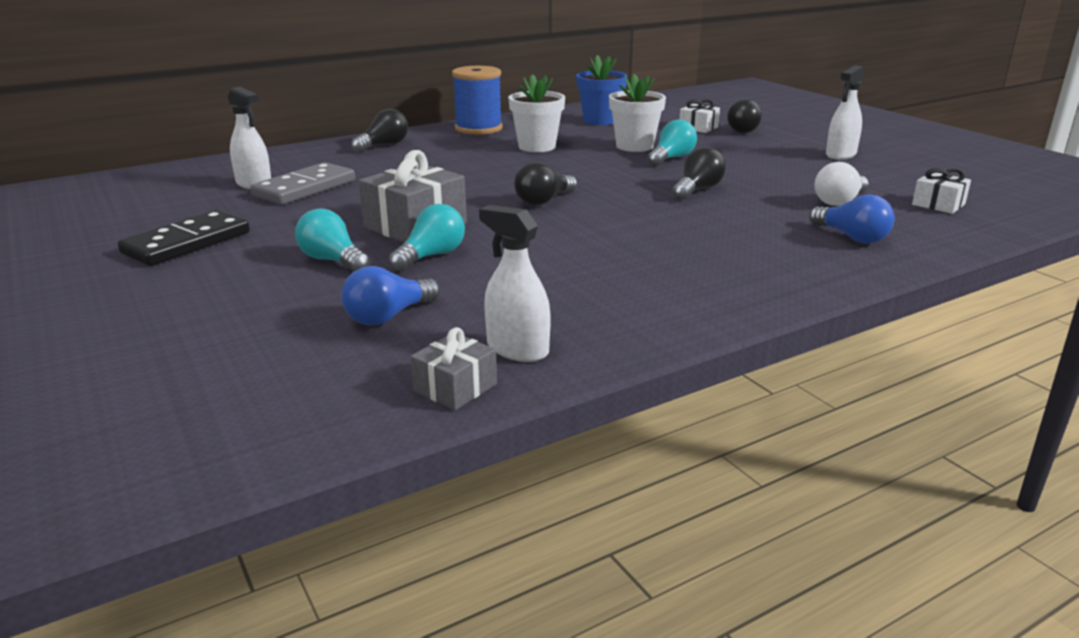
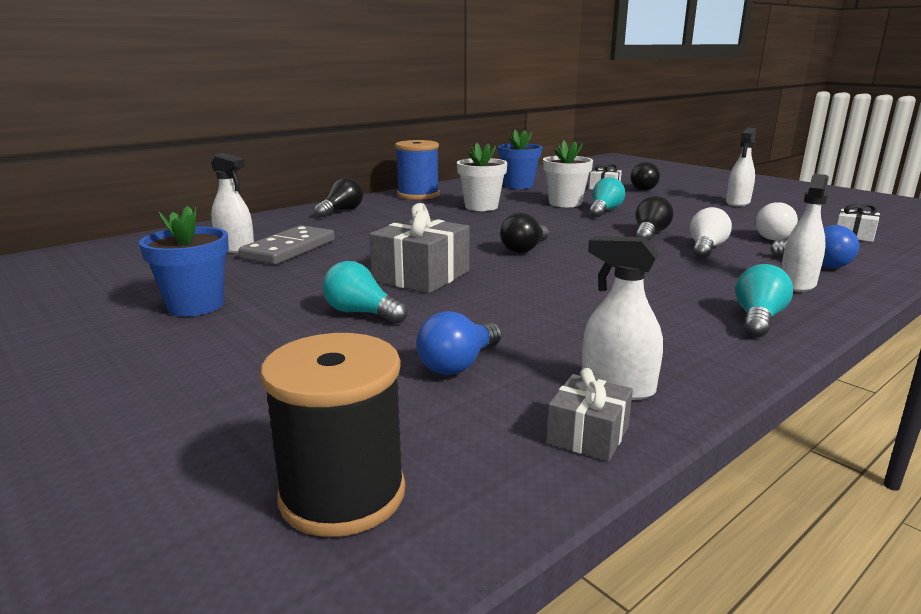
camera: 10 degrees left, 5 degrees down
(187, 243) = (195, 306): black domino -> blue flower pot
(220, 414) = (342, 494): none -> black spool
(431, 256) = (458, 302): turquoise light bulb -> turquoise light bulb (758, 319)
(744, 211) = (706, 248): none -> white light bulb
(805, 259) = (797, 284): none -> white spray bottle

